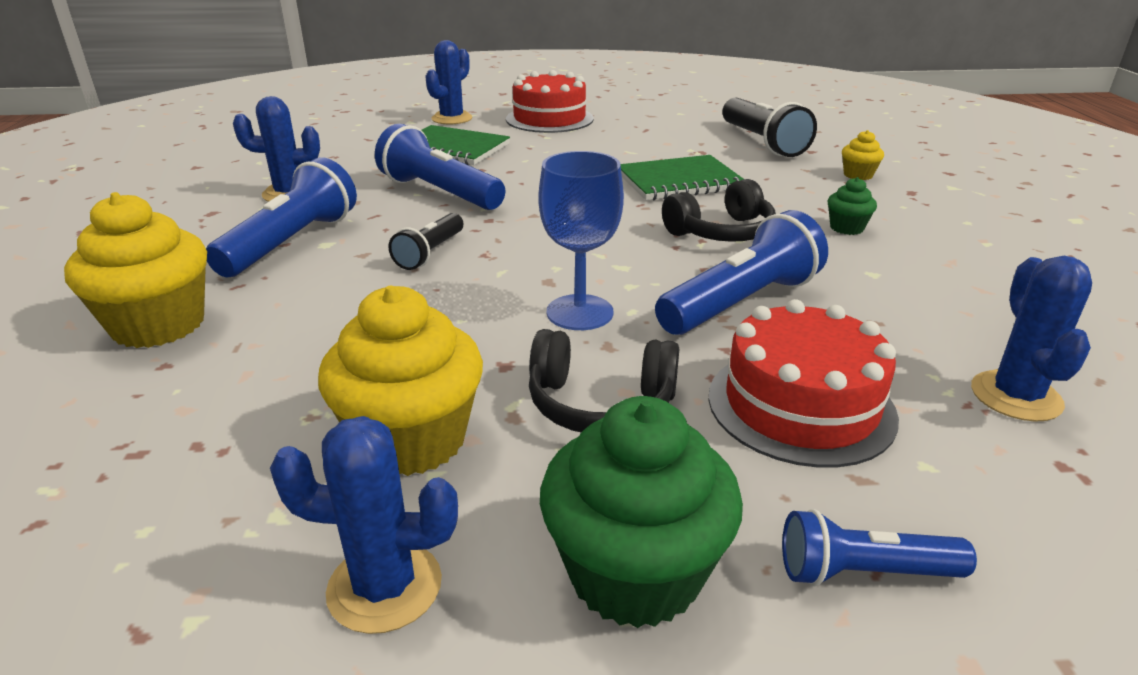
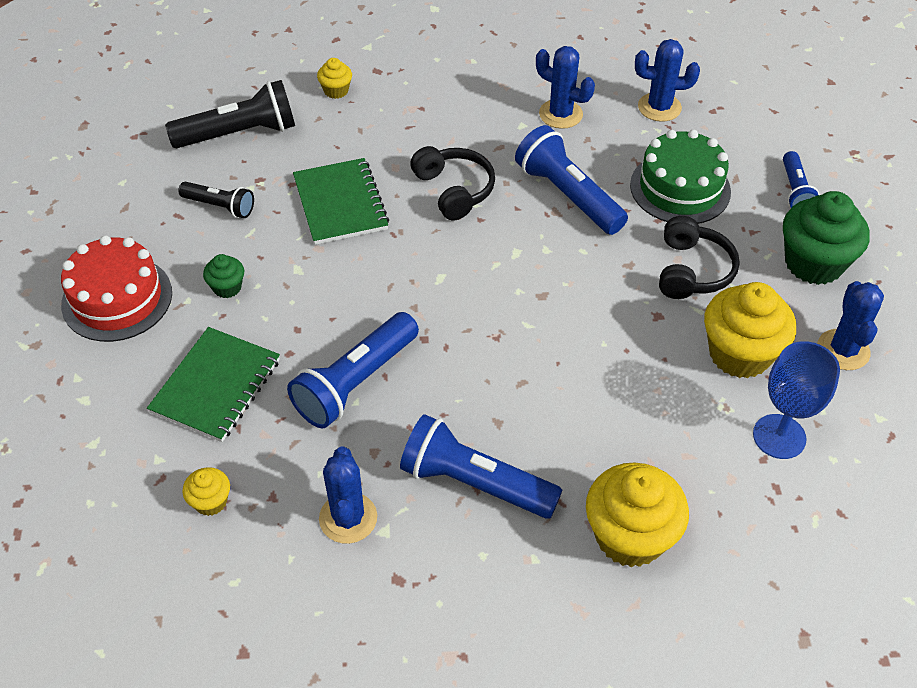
camera: 90 degrees left, 20 degrees up
(337, 152) = (210, 501): none -> yellow cupcake
(430, 253) = (494, 374): black flashlight -> black flashlight (220, 206)
(452, 118) = (91, 398): blue cactus -> blue cactus (560, 114)
(579, 312) = (588, 278): blue goblet -> blue goblet (779, 436)
(800, 405) = (680, 188): red cake -> green cake
(846, 228) = (447, 121): green cupcake -> green cupcake (227, 287)

